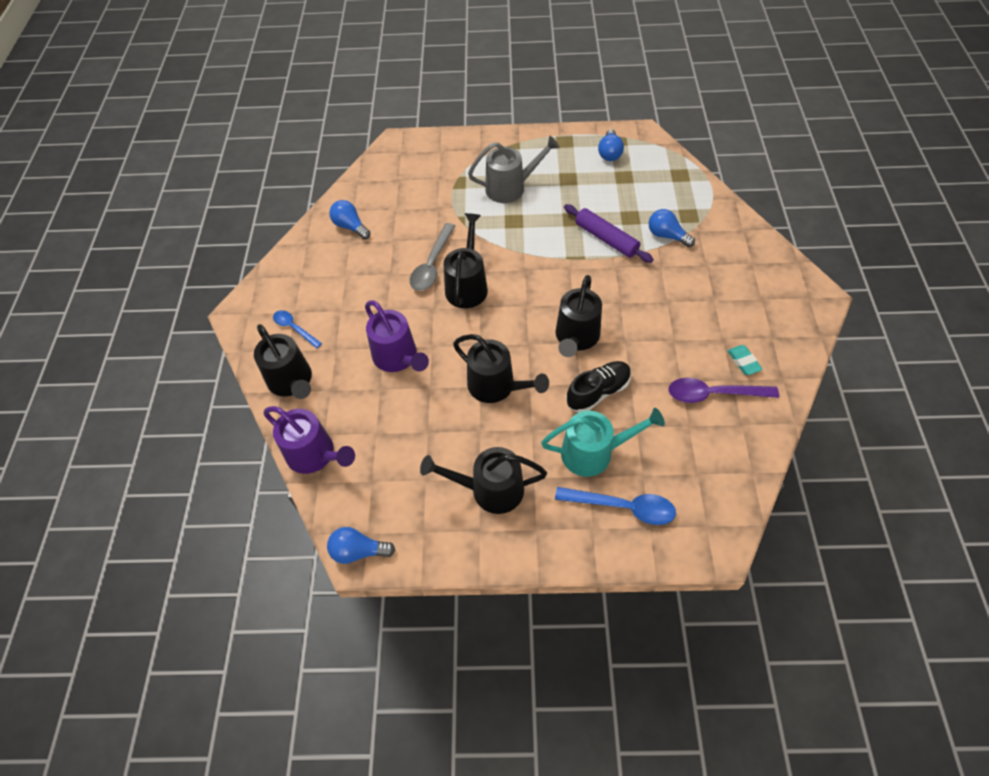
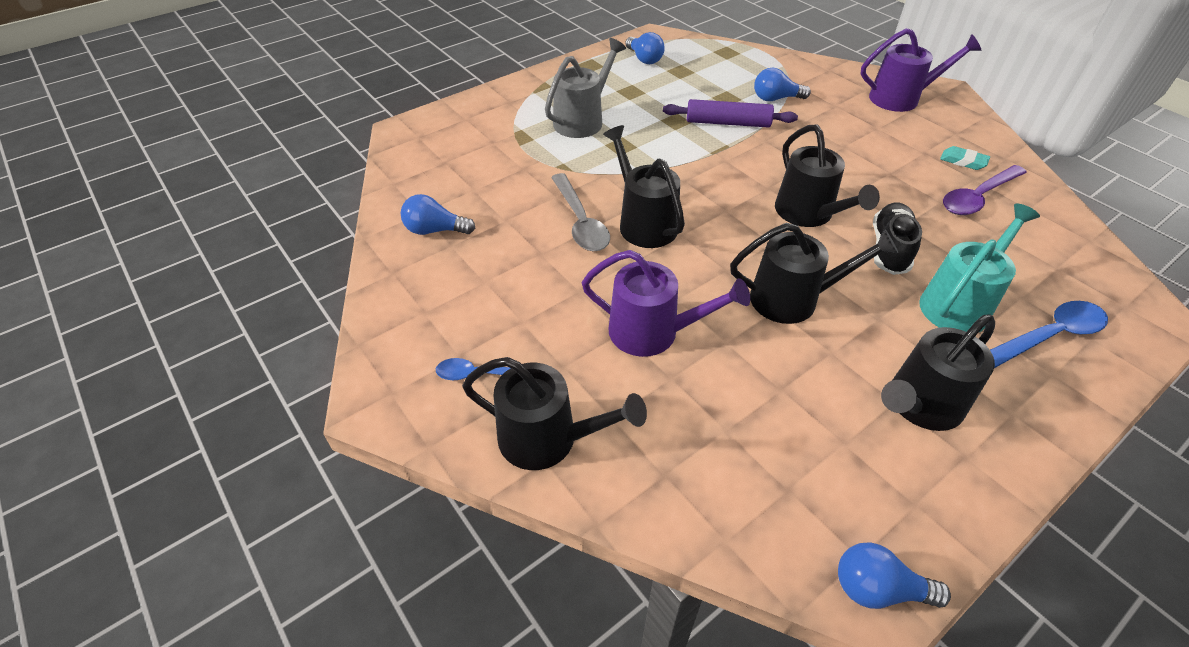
camera: 40 degrees left, 10 degrees down
(315, 455) = (682, 508): purple watering can -> purple watering can (901, 98)
(358, 551) = (878, 589): blue light bulb -> blue light bulb turned 45 degrees clockwise

